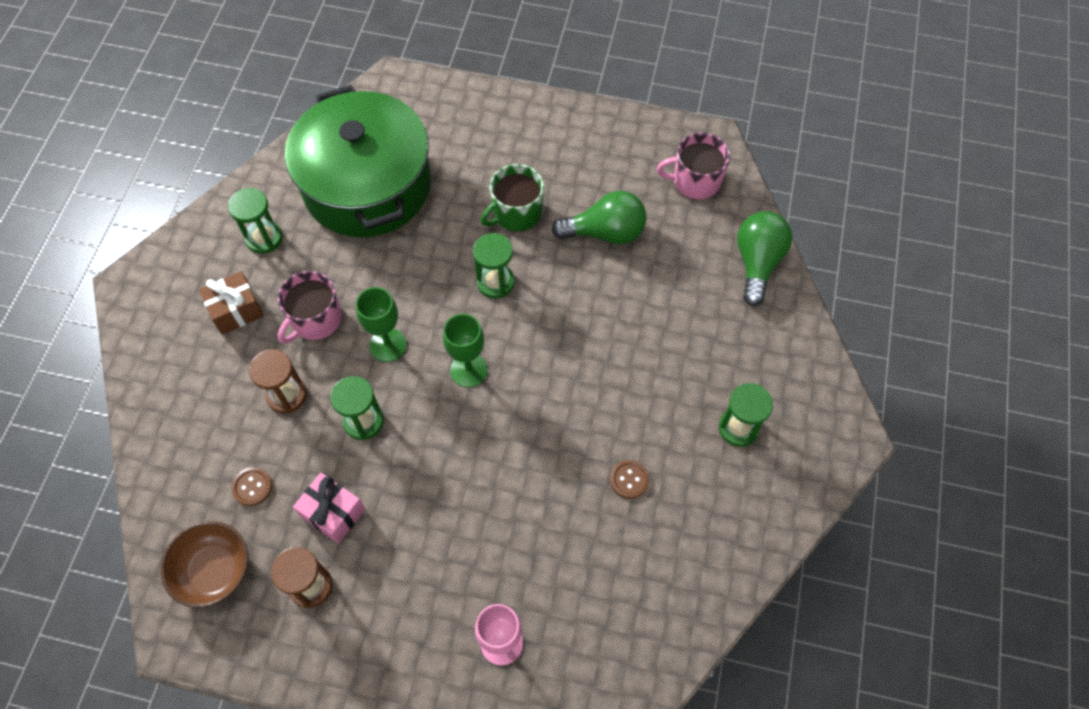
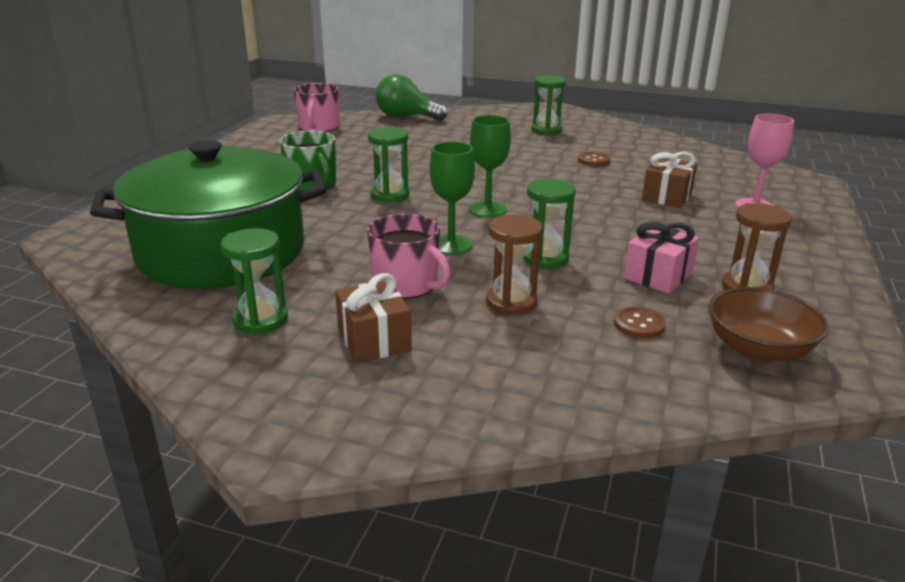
camera: 85 degrees left, 35 degrees down
(520, 549) = (667, 197): none -> brown gift
(605, 232) = (354, 155): green light bulb -> none

